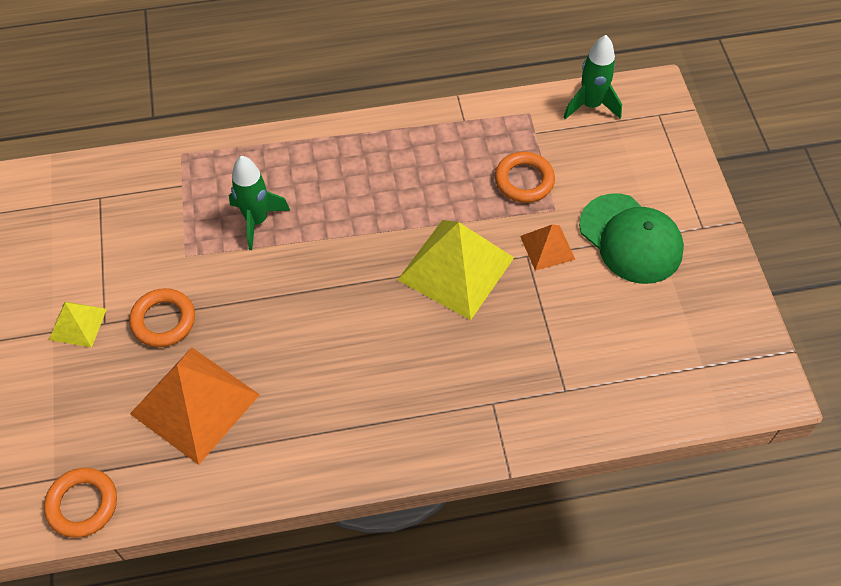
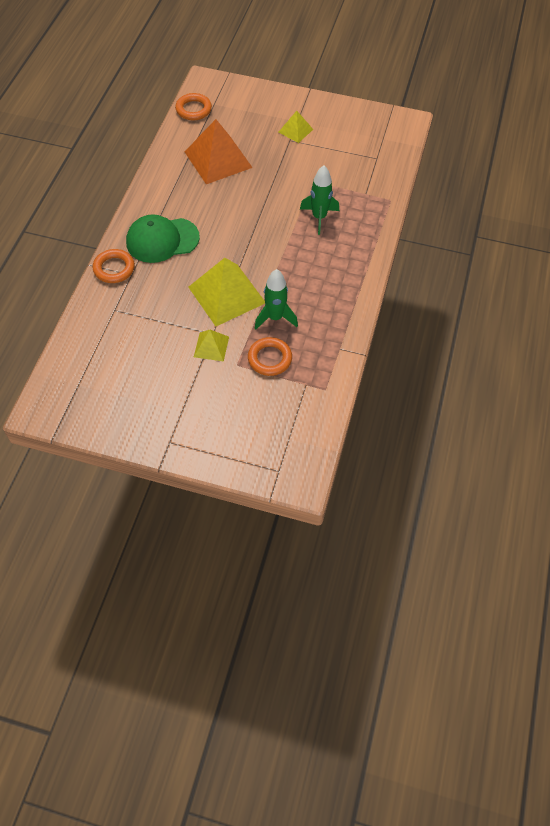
camera: 115 degrees right, 0 degrees up
(163, 320) = (276, 161): orange ring -> orange ring (114, 268)
(547, 247) = (211, 347): orange pyramid -> yellow pyramid
(590, 105) = (311, 430): green rocket -> green rocket (275, 318)
(631, 239) = (188, 395): green cap -> green cap (162, 240)

